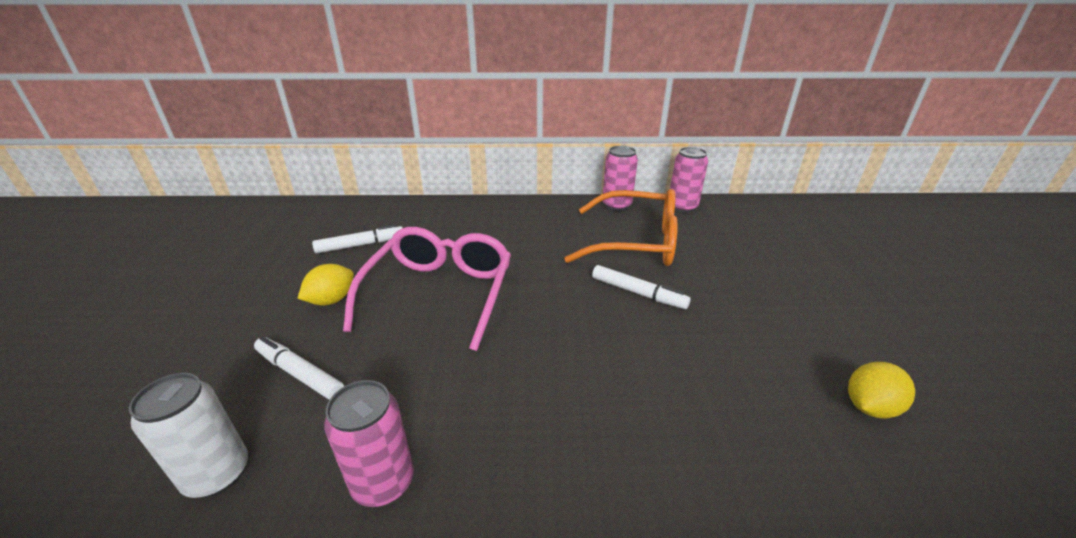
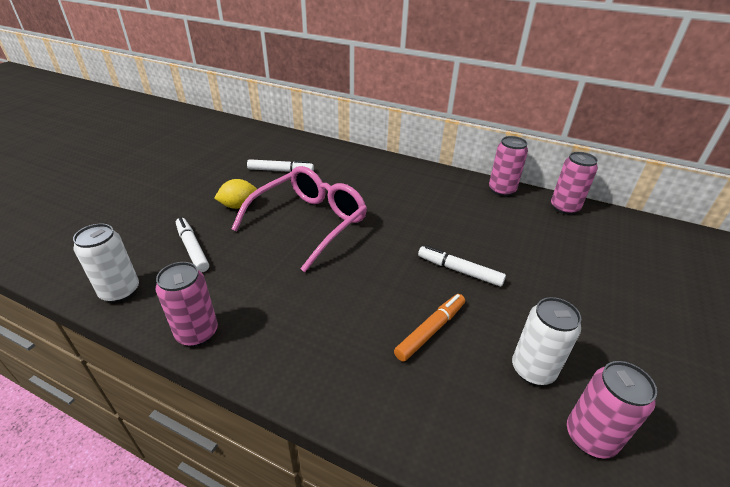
camera: 25 degrees right, 5 degrees up
(635, 242) = (492, 227): orange glasses -> none
(638, 293) = (459, 270): white marker -> white marker turned 150 degrees clockwise
(658, 364) = (430, 330): none -> orange marker
(776, 364) = (533, 370): none -> white can
(869, 407) = (590, 437): yellow lemon -> pink can

